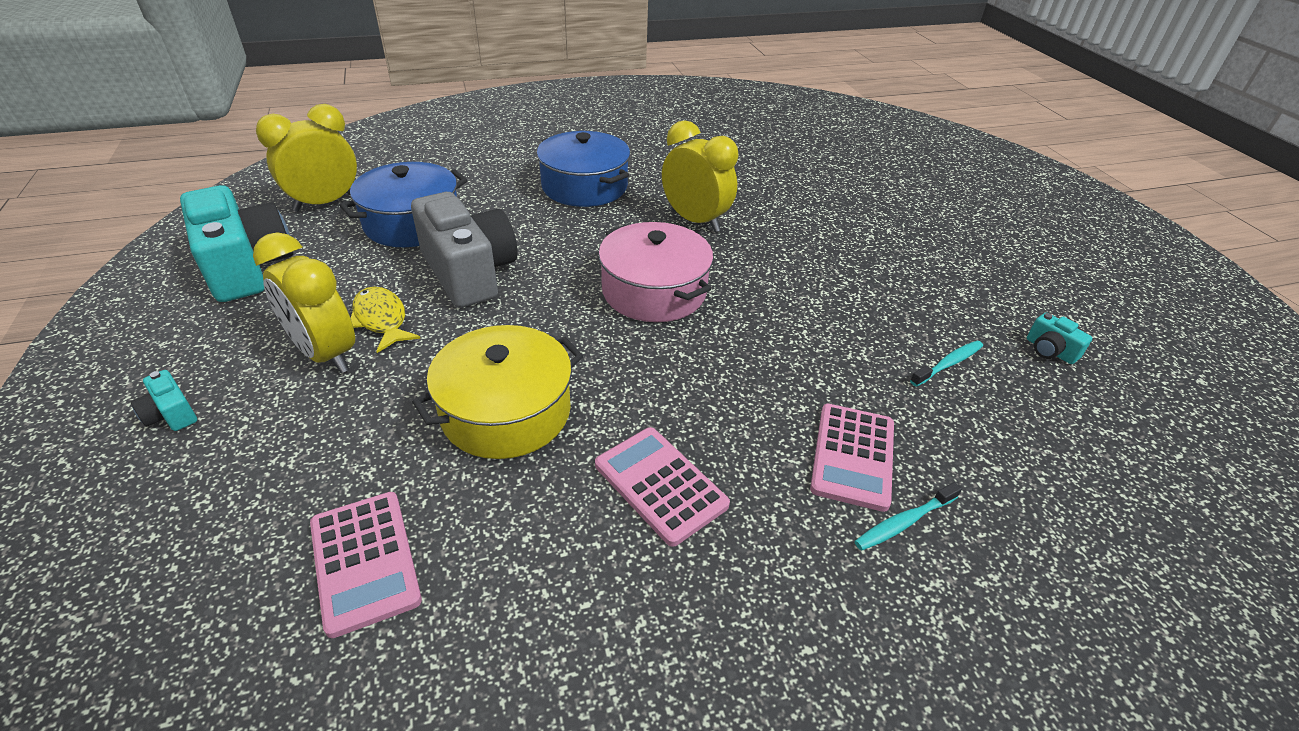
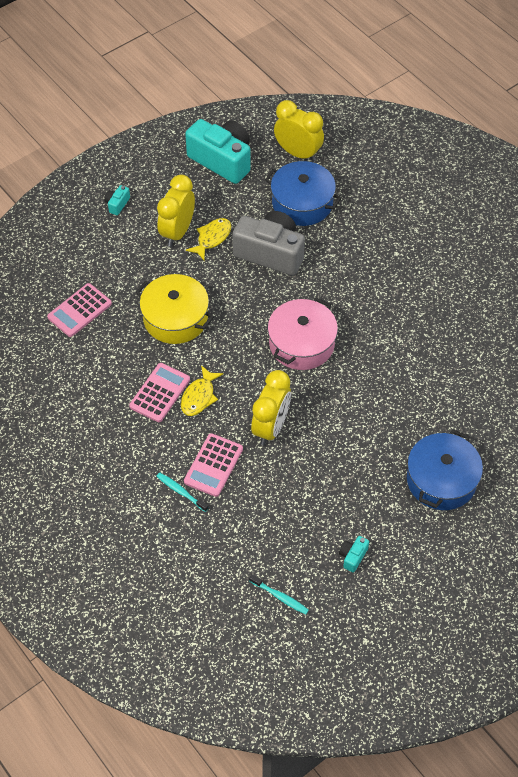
camera: 70 degrees right, 15 degrees up
(247, 267) = (222, 160): turquoise camera -> turquoise camera turned 90 degrees counterclockwise
(469, 272) = (270, 253): grey camera -> grey camera turned 105 degrees counterclockwise
(584, 186) = (399, 266): blue pot -> blue pot (441, 480)
(695, 221) = (392, 340): yellow clock -> yellow clock (271, 427)
(695, 431) = (199, 396): none -> yellow fish
(852, 456) = (213, 465): pink calculator -> pink calculator turned 60 degrees counterclockwise
(948, 364) = (310, 502): turquoise toothbrush -> turquoise toothbrush (280, 597)

